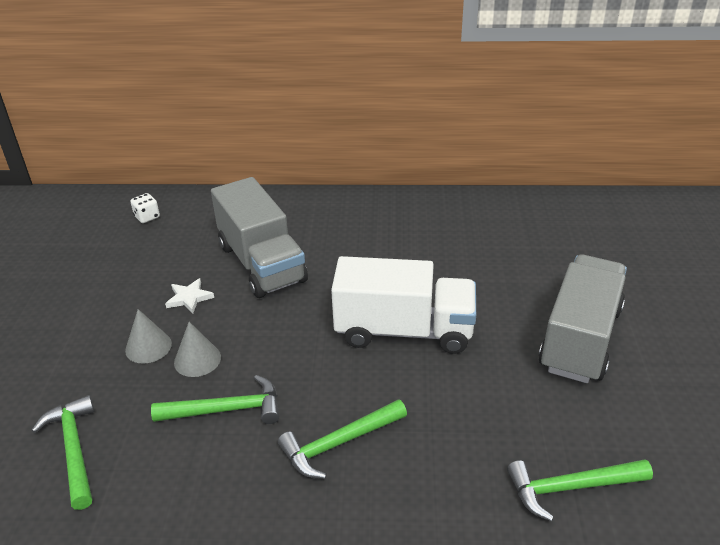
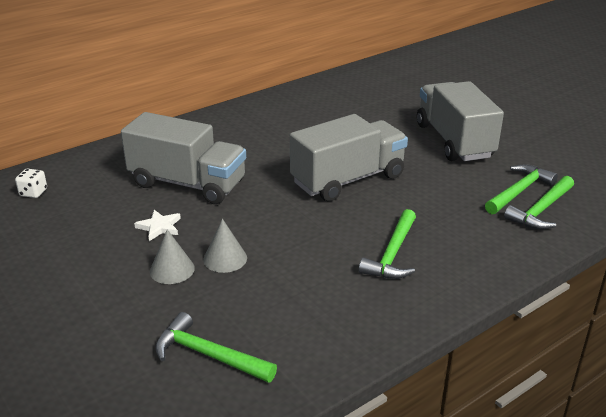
camera: 40 degrees left, 5 degrees down
(226, 410) = (292, 275): green hammer -> green hammer (519, 191)
(404, 331) = (348, 179): white truck -> grey truck

